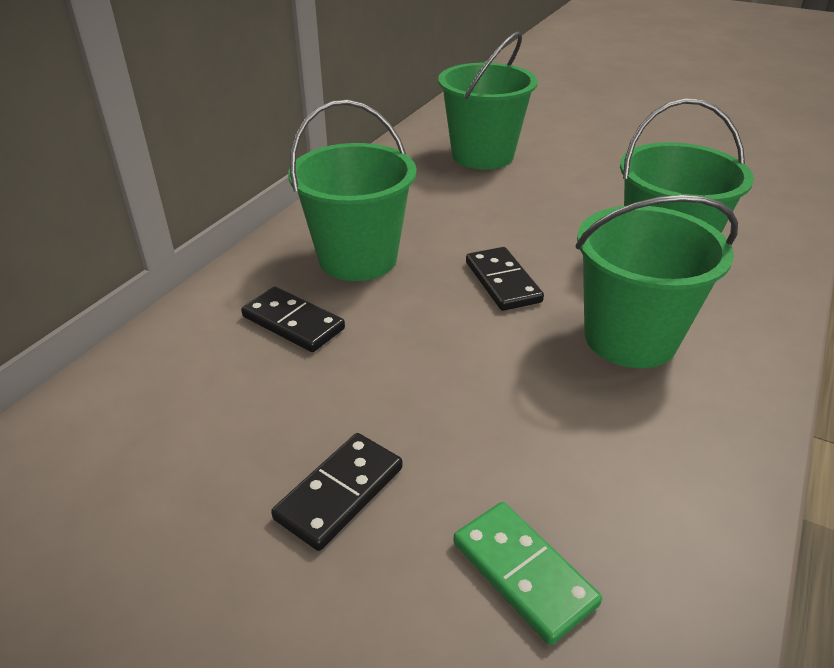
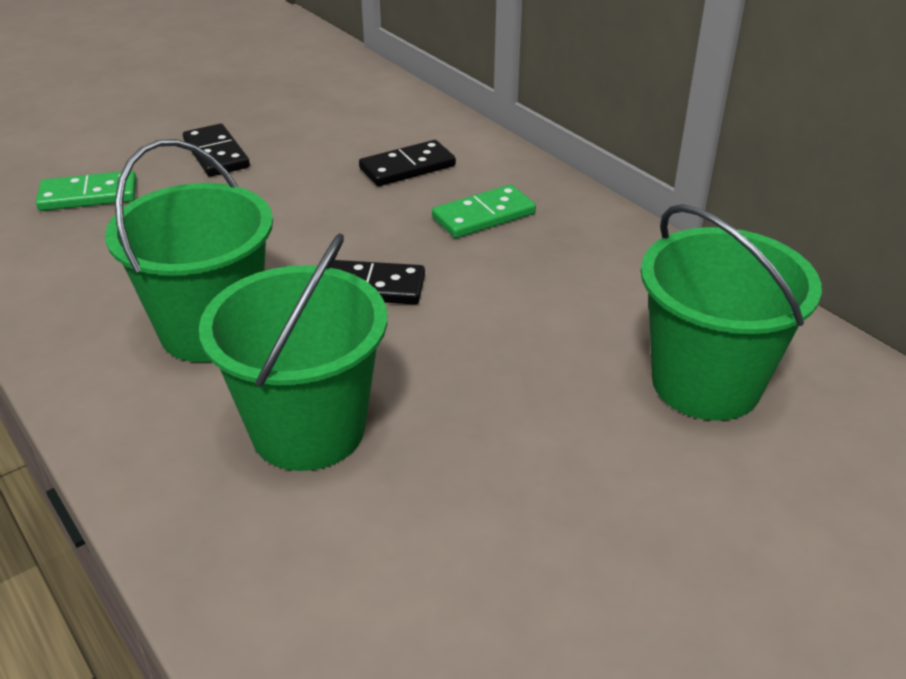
camera: 115 degrees right, 0 degrees up
(358, 258) = (483, 215): green bucket -> green domino

